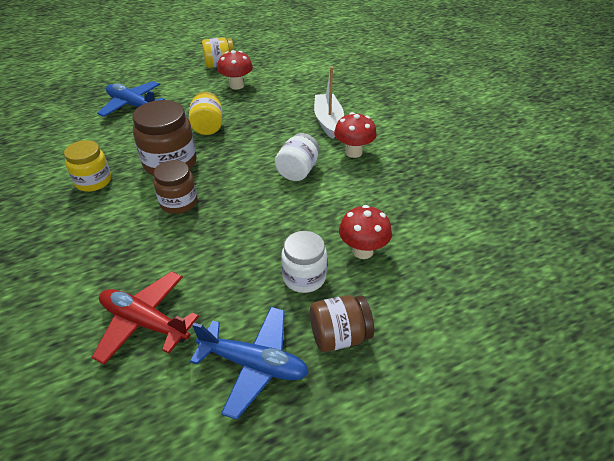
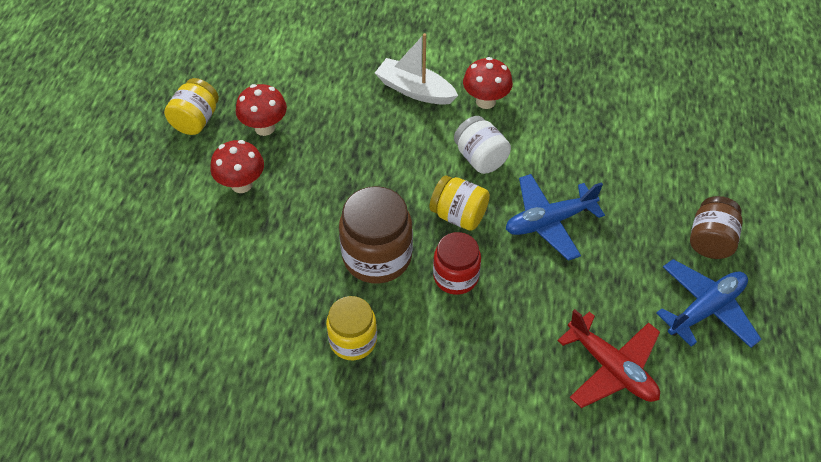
camera: 55 degrees left, 10 degrees up
(132, 105) = (212, 245): blue plane -> blue plane (549, 222)
(145, 322) = (611, 368): red plane -> red plane turned 105 degrees counterclockwise
(179, 202) = (456, 276): brown jar -> red jar
(208, 126) = (332, 193): yellow jar -> yellow jar (458, 215)
(304, 277) = (632, 229): white jar -> none
(363, 251) = (628, 173): red mushroom -> red mushroom (241, 184)

